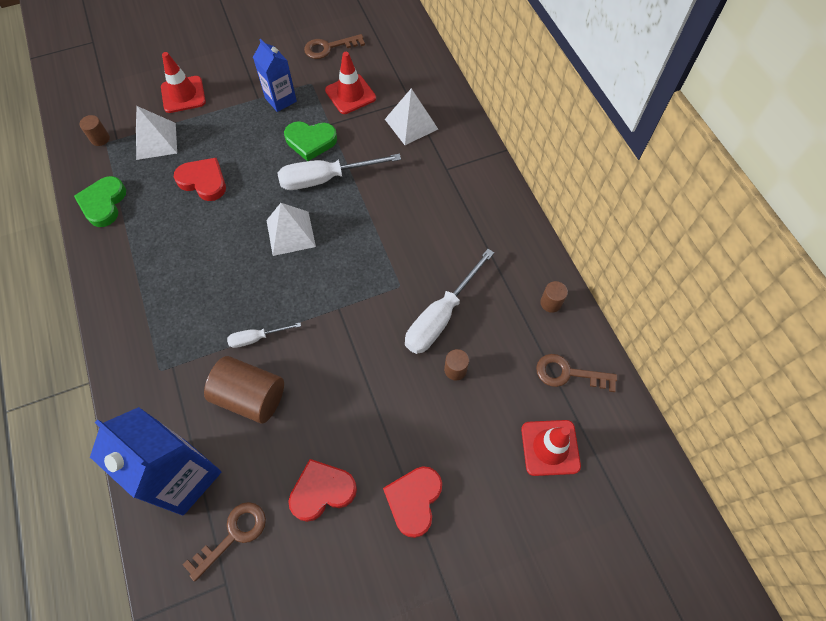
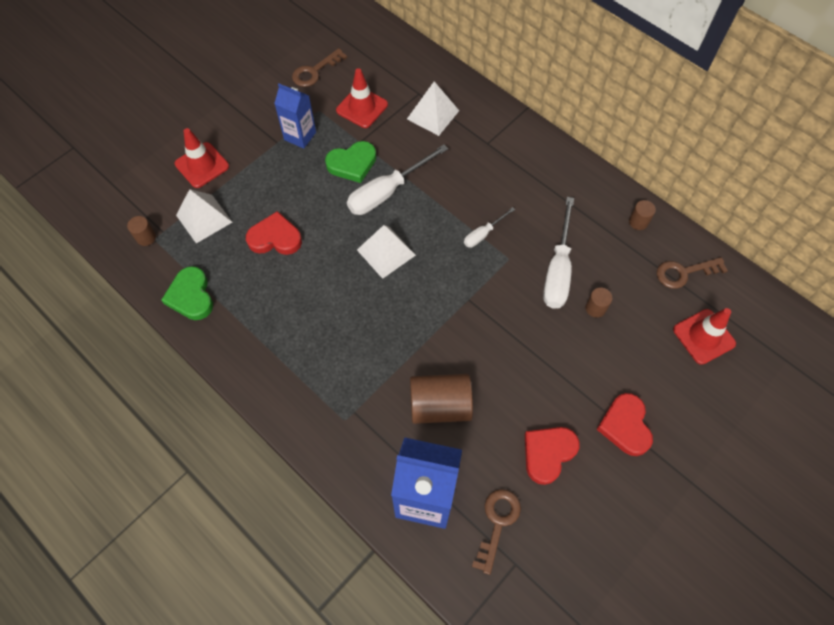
camera: 25 degrees left, 0 degrees up
(256, 338) = (413, 355): white screwdriver -> white screwdriver (483, 234)

